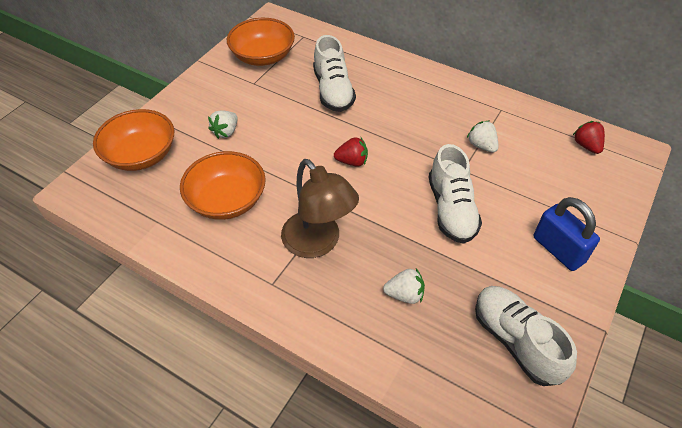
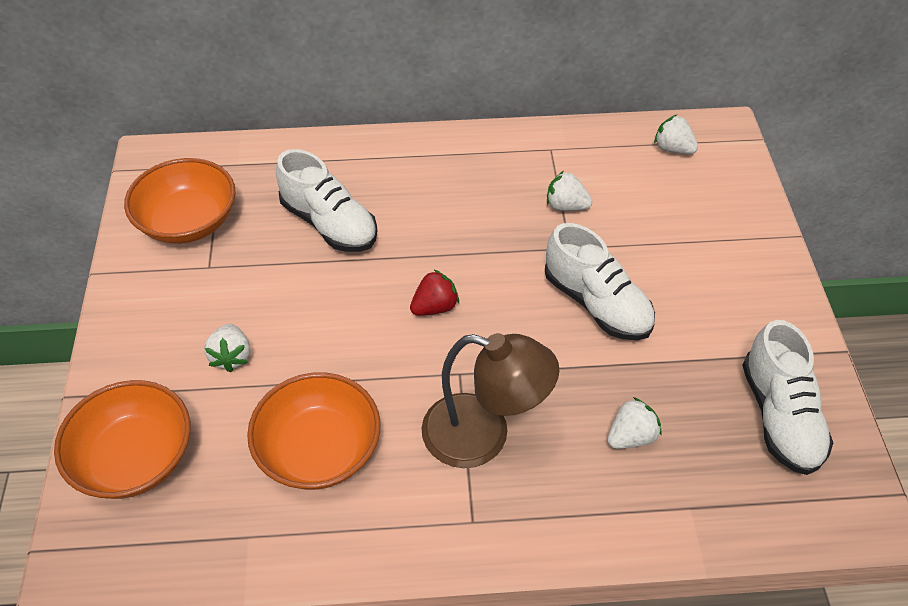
camera: 35 degrees left, 0 degrees up
(516, 341) = (779, 416): white shoe -> white shoe turned 120 degrees counterclockwise
(558, 249) = (739, 287): blue padlock -> none
(586, 146) = (673, 149): red strawberry -> white strawberry

